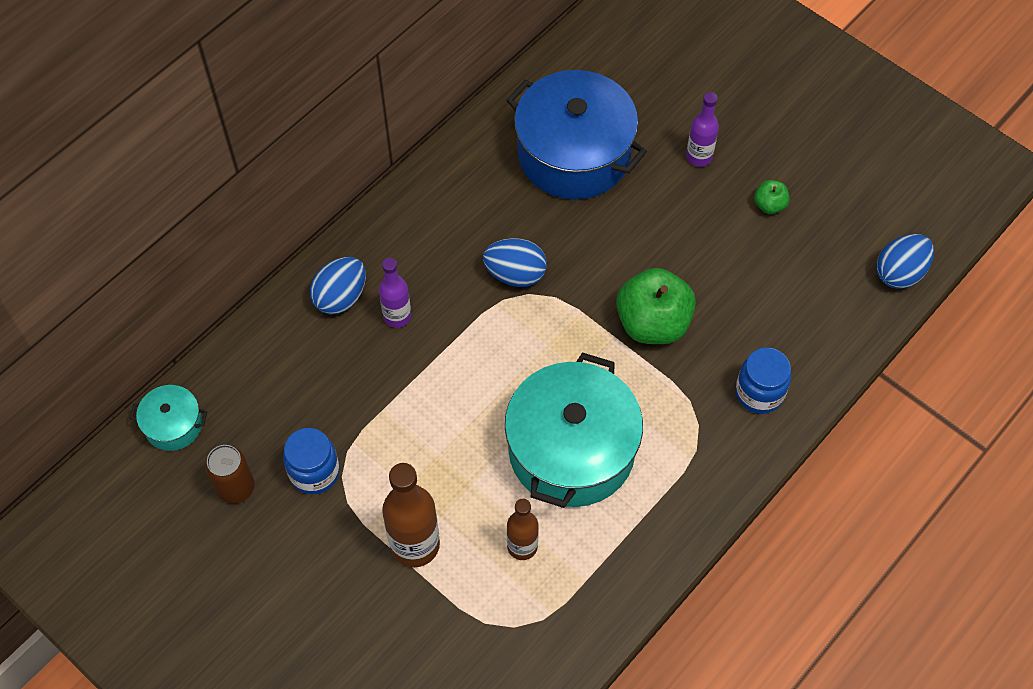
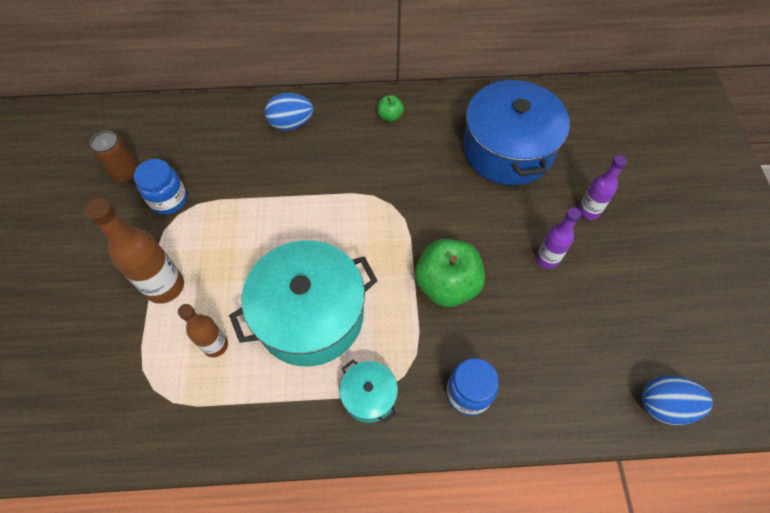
camera: 45 degrees right, 0 degrees up
(173, 425) = (140, 119): turquoise pot -> turquoise pot (369, 396)
(397, 316) = (307, 157): purple bottle -> purple bottle (547, 259)
(515, 274) = (396, 187): blue egg -> none
(769, 205) = (608, 278): green apple -> green apple (390, 116)

